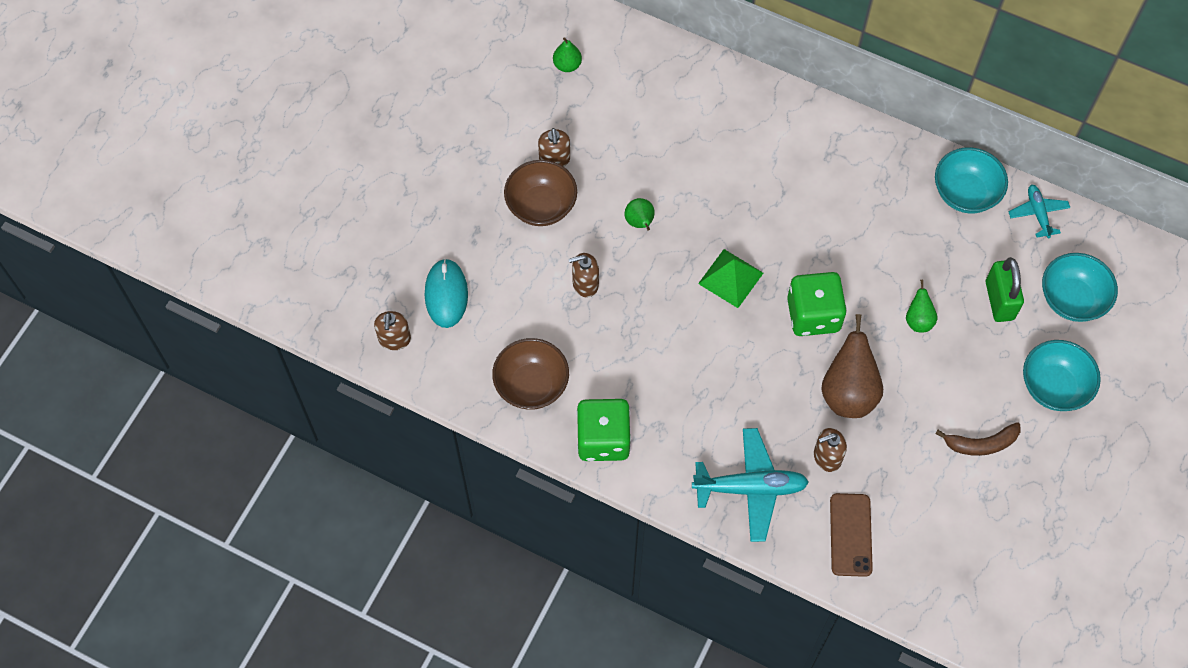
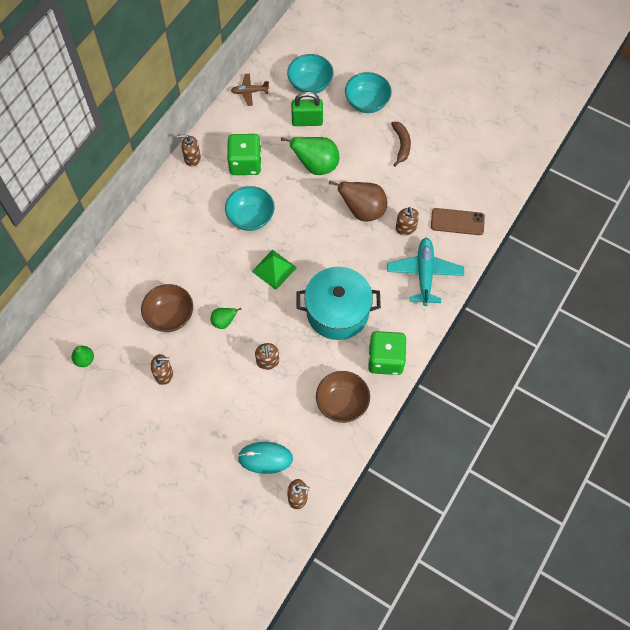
camera: 85 degrees left, 0 degrees up
(541, 206) = (201, 386): brown bowl -> brown bowl (170, 316)
(672, 369) = (337, 312): none -> turquoise pot
(813, 315) = (306, 224): green dice -> green dice (245, 163)
(900, 150) = (192, 158): none -> brown soap dispenser
(918, 320) = (316, 166): green pear -> green pear, size x1.92
(965, 193) = (229, 128): turquoise bowl -> turquoise bowl (251, 217)
(1038, 213) = (249, 92): turquoise plane -> brown plane

